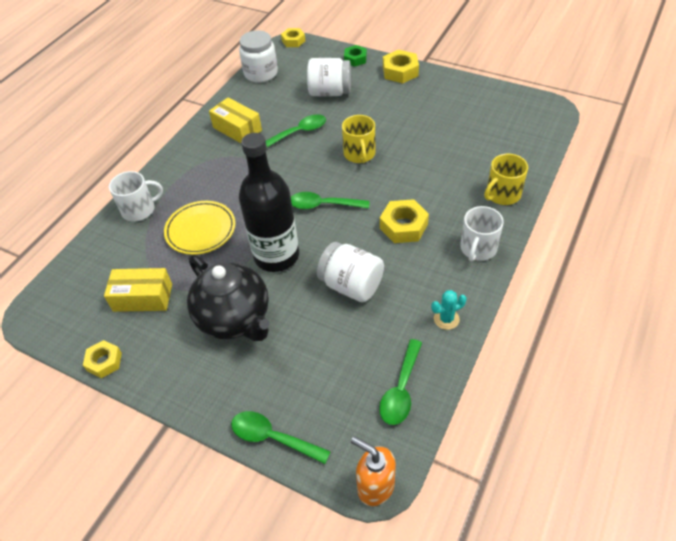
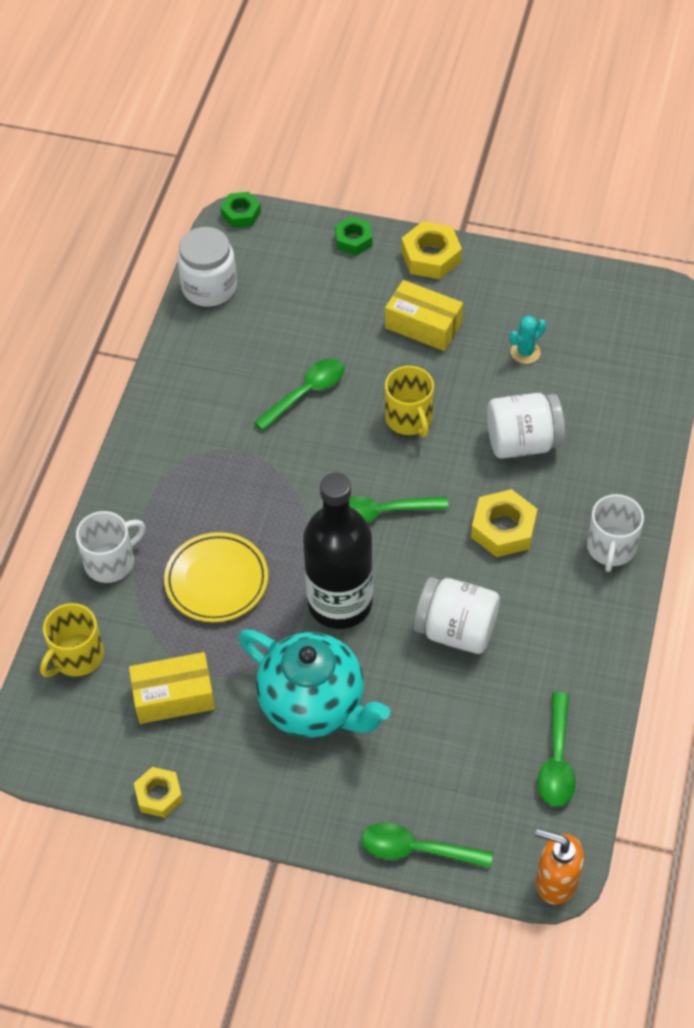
camera: 15 degrees left, 5 degrees up
(235, 319) = (314, 704): black teapot -> turquoise teapot
(237, 129) = (208, 399): yellow box -> yellow box (423, 326)
(293, 41) = (241, 214): yellow nut -> green nut
(330, 92) = (332, 311): white jar -> white jar (522, 442)
(446, 319) = (591, 657): turquoise cactus -> turquoise cactus (525, 352)
(502, 194) = (627, 457): yellow mug -> yellow mug (77, 656)

